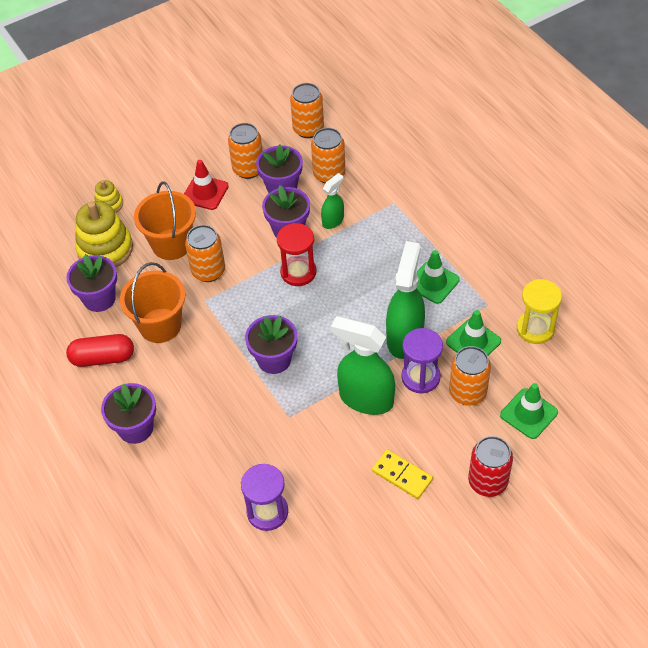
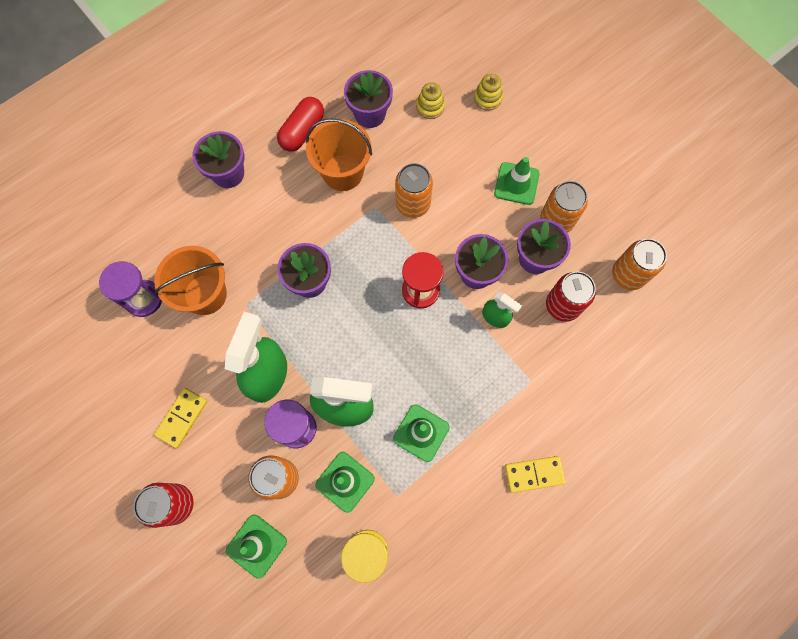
camera: 80 degrees right, 20 degrees up
(103, 358) = (302, 131): red capsule -> red capsule turned 45 degrees clockwise
(105, 249) = (430, 107): yellow stacking toy -> yellow stacking toy, size x0.52
(172, 244) = (443, 164): orange bucket -> orange bucket (205, 294)
(205, 192) = (516, 183): red traffic cone -> green traffic cone
(329, 174) = (562, 305): orange can -> red can
(474, 209) = (534, 474): none -> yellow domino

